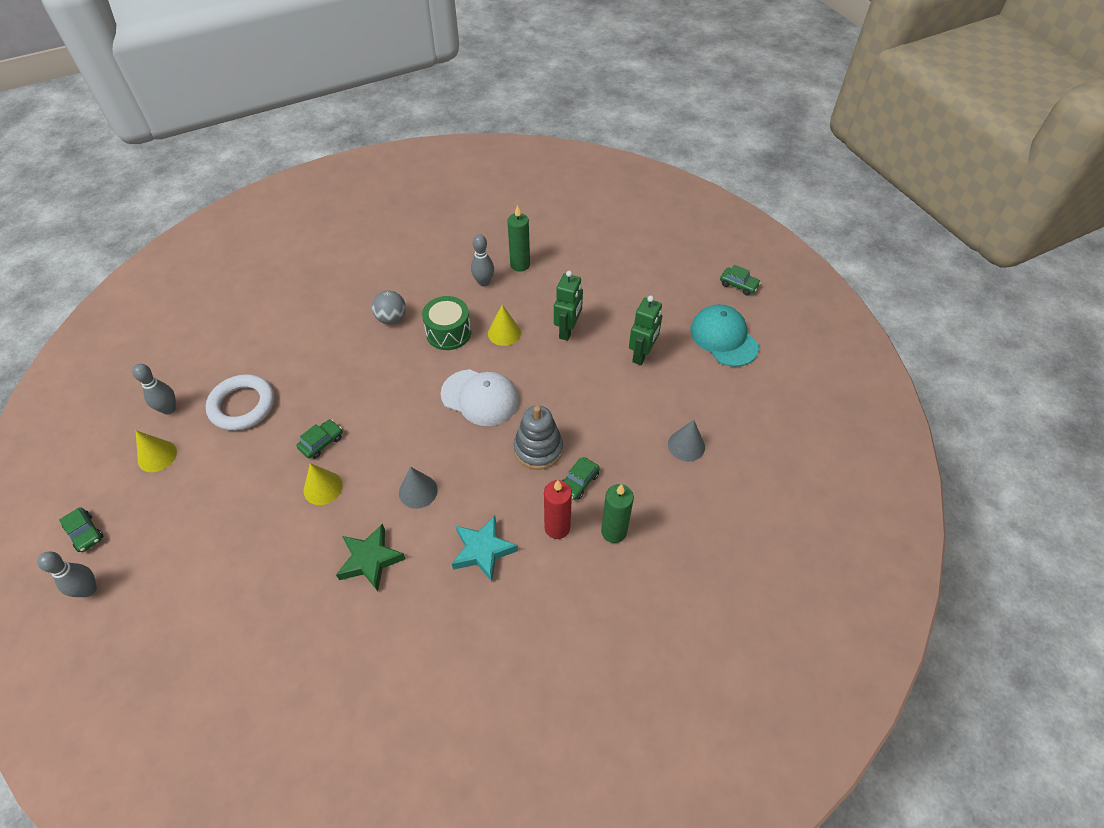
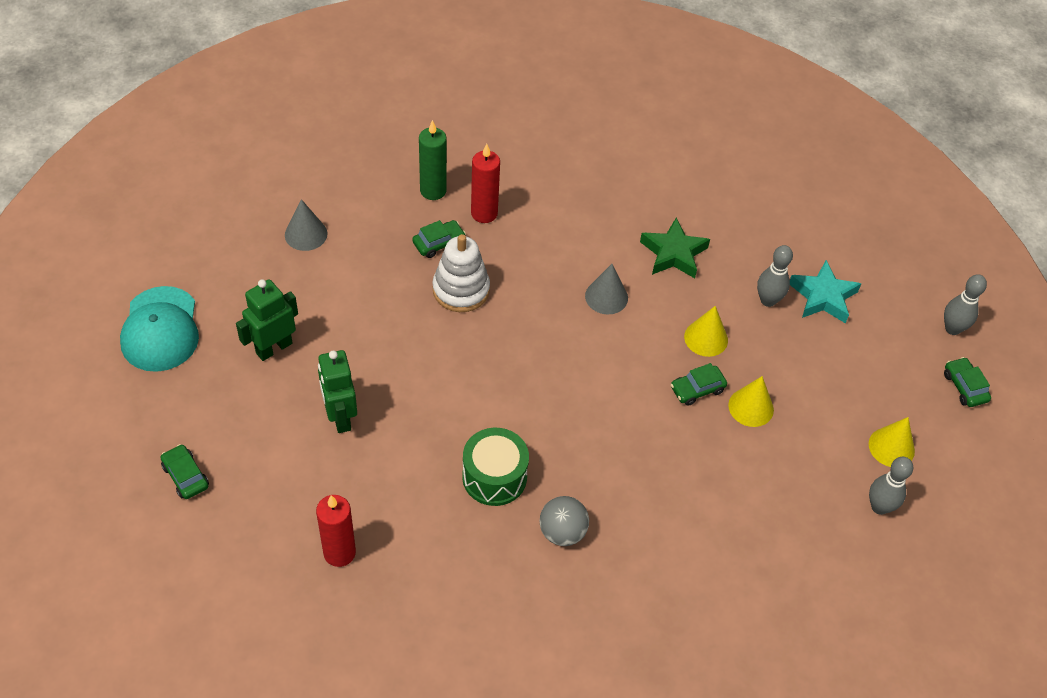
camera: 160 degrees left, 0 degrees up
(242, 405) = (786, 475): white ring -> none
(480, 397) = (495, 371): white cap -> none
(483, 550) = (563, 221): turquoise star -> turquoise star (823, 297)
(484, 282) = (408, 542): grey bowling pin -> grey bowling pin (768, 300)
(504, 333) = (422, 447): yellow cone -> yellow cone (751, 407)
(520, 265) = (339, 553): green candle -> red candle
(538, 449) = (461, 290): grey stacking toy -> white stacking toy
(568, 330) = (340, 417): green robot -> green robot turned 60 degrees counterclockwise
(738, 285) = (72, 392): green car -> green car (185, 476)

